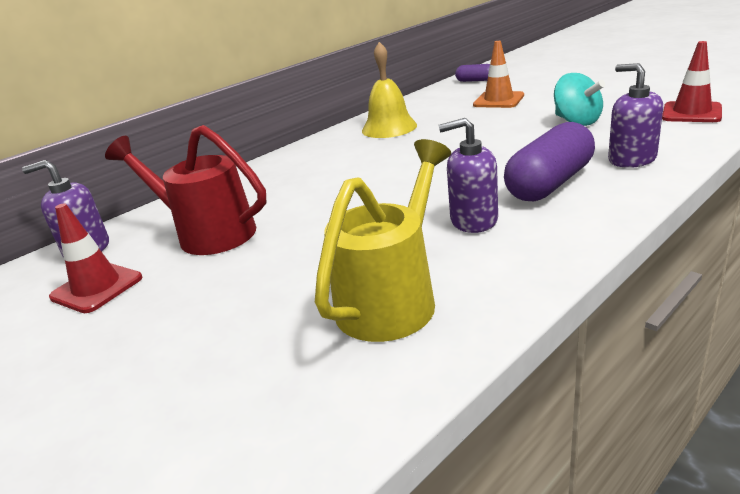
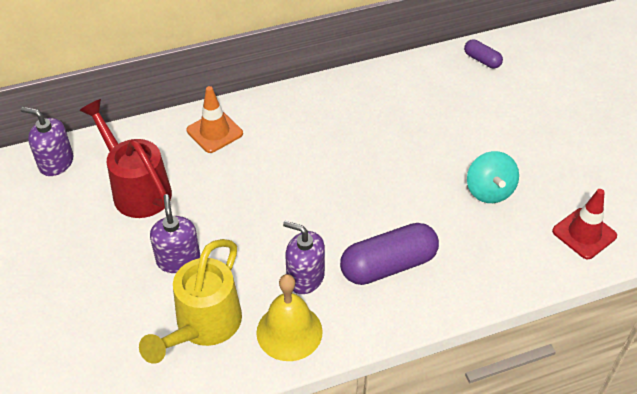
camera: 20 degrees right, 20 degrees up
(97, 288) = (48, 213): red traffic cone -> none
(389, 128) = (346, 108): yellow bell -> yellow bell (289, 332)
(393, 298) = (203, 326): yellow watering can -> yellow watering can turned 150 degrees clockwise
(498, 100) = (466, 113): orange traffic cone -> orange traffic cone (214, 132)
(631, 159) = (470, 270): purple soap dispenser -> purple soap dispenser (178, 259)

